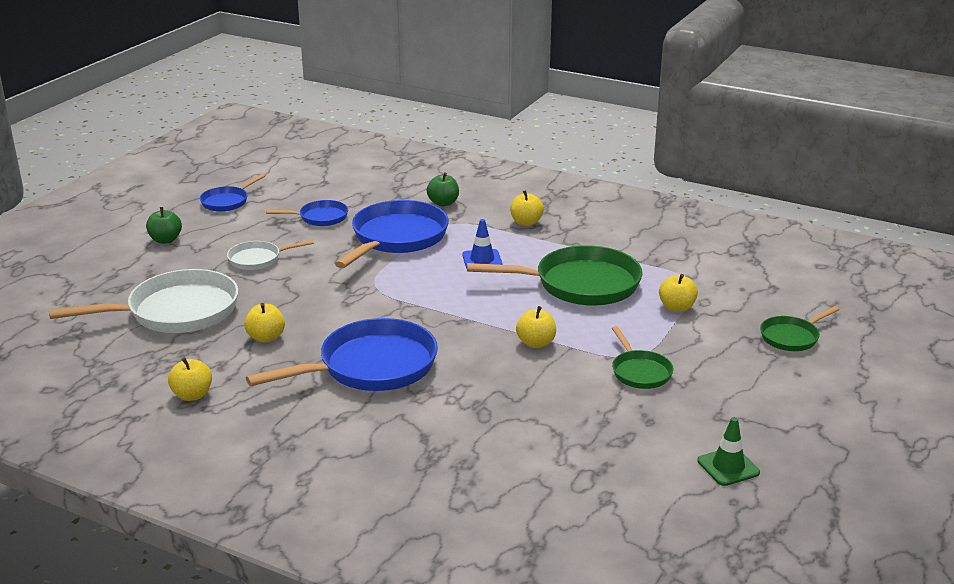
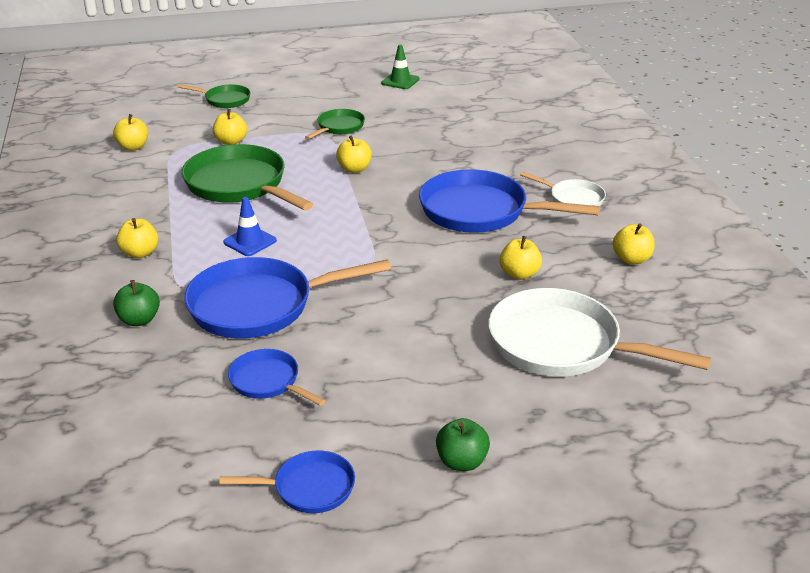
camera: 130 degrees left, 5 degrees up
(258, 259) = (410, 362): white pan -> white pan (573, 199)
(721, 264) = (133, 147): none -> yellow apple

